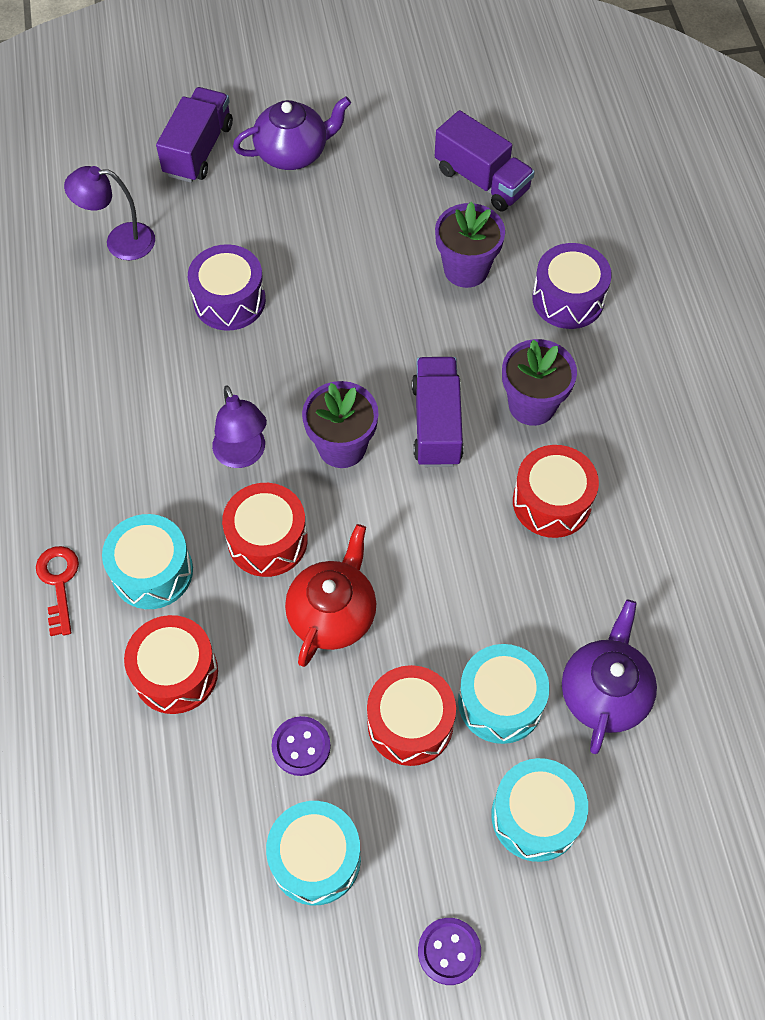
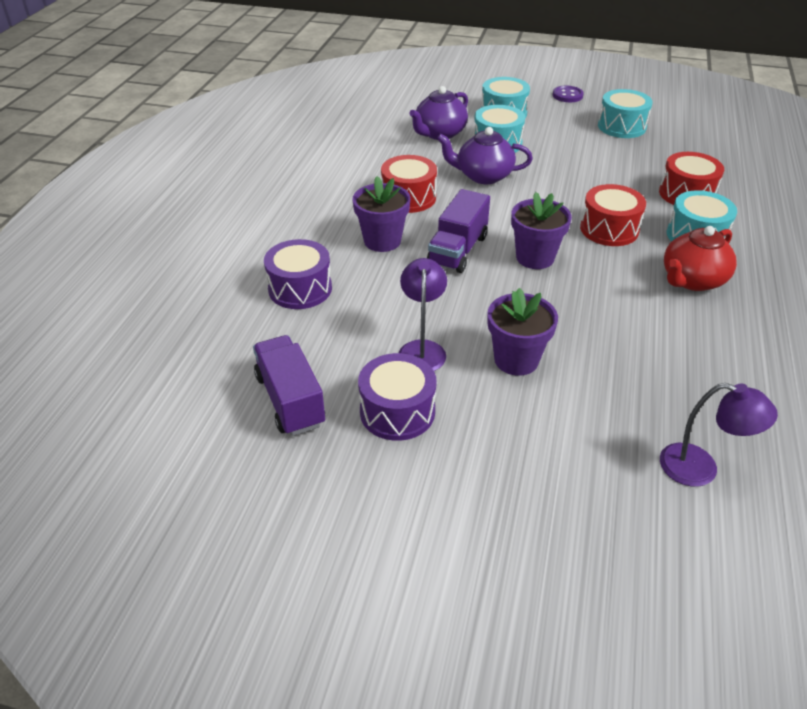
camera: 155 degrees left, 20 degrees down
(59, 583) = (767, 247): red key -> none
(199, 150) = (583, 549): purple truck -> none
(229, 300) = (593, 376): purple drum -> purple drum (397, 411)
(243, 455) = (613, 273): purple lamp -> purple lamp (422, 349)
(293, 153) = (469, 501): purple teapot -> purple teapot (483, 176)
(301, 746) = (617, 155): purple button -> none
(333, 614) = (577, 191): red teapot -> red teapot (692, 280)
(410, 723) = (551, 148): red drum -> none
(466, 269) = (364, 333): purple flower pot -> purple flower pot (516, 360)

